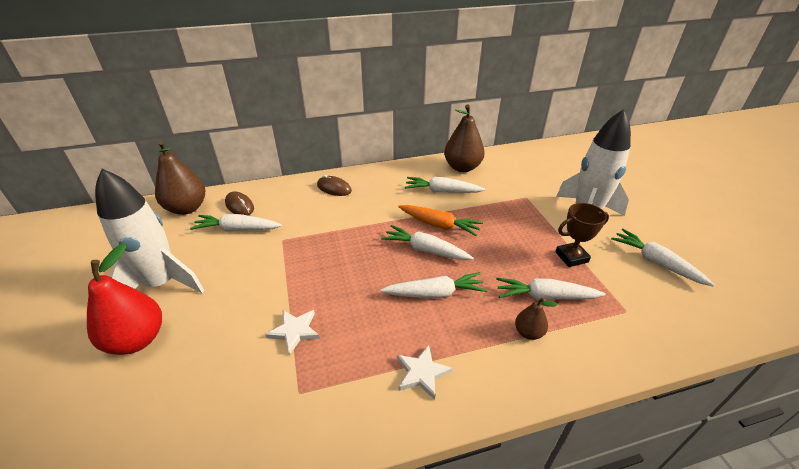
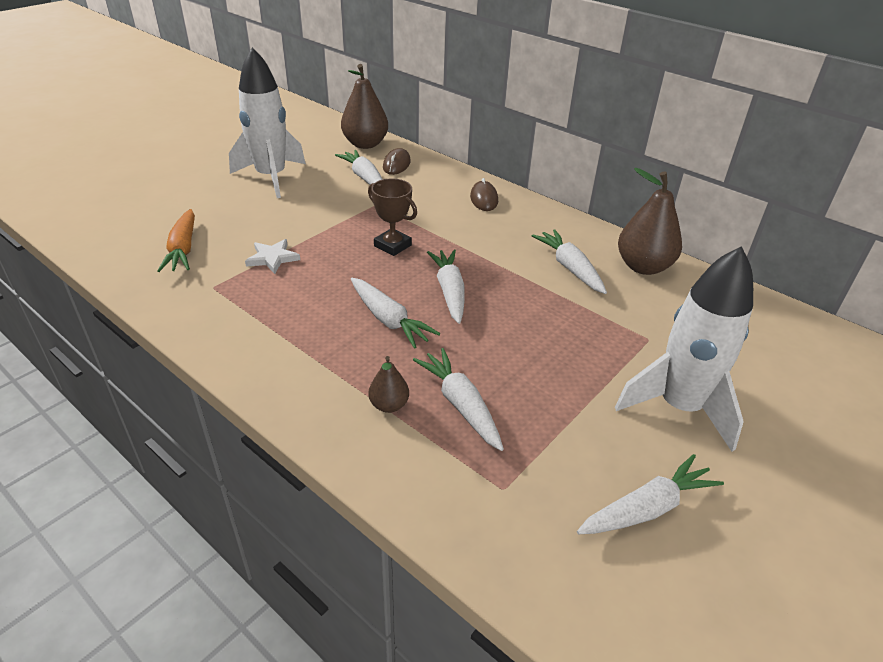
camera: 55 degrees right, 0 degrees up
(137, 339) = (211, 195): red pear -> none
(422, 373) = (278, 346): white star -> none
(439, 225) = (503, 286): orange carrot -> orange carrot (183, 249)
(571, 257) = (562, 412): brown trophy -> brown trophy (392, 245)
(656, 262) = (647, 508): white carrot -> white carrot turned 45 degrees clockwise

